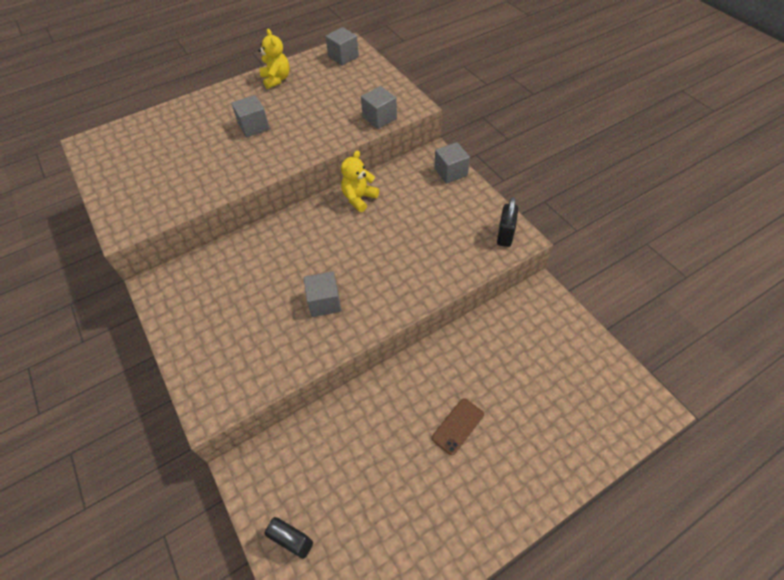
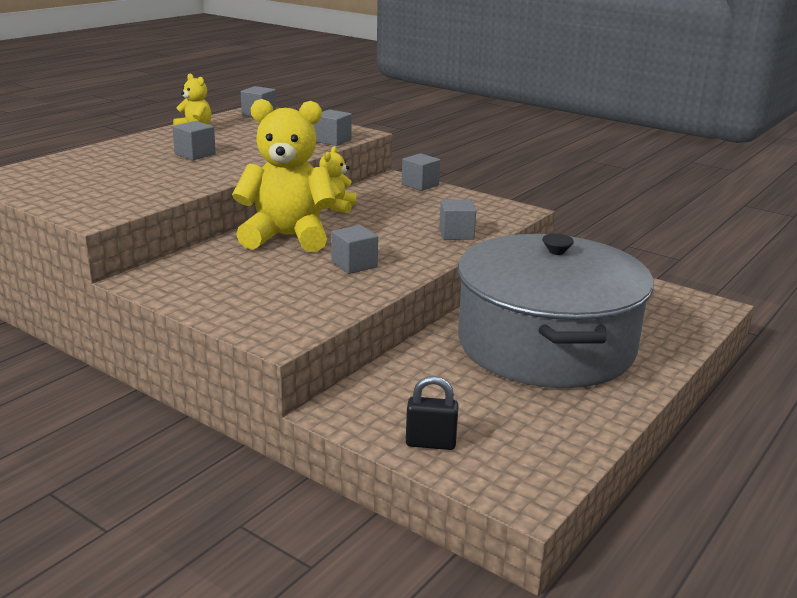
camera: 25 degrees left, 30 degrees down
(295, 242) = (287, 237): none -> yellow teddy bear
(437, 269) = (456, 234): none -> grey cube
(458, 426) = (545, 345): brown phone -> grey pot
(505, 235) = (505, 210): black padlock -> none

